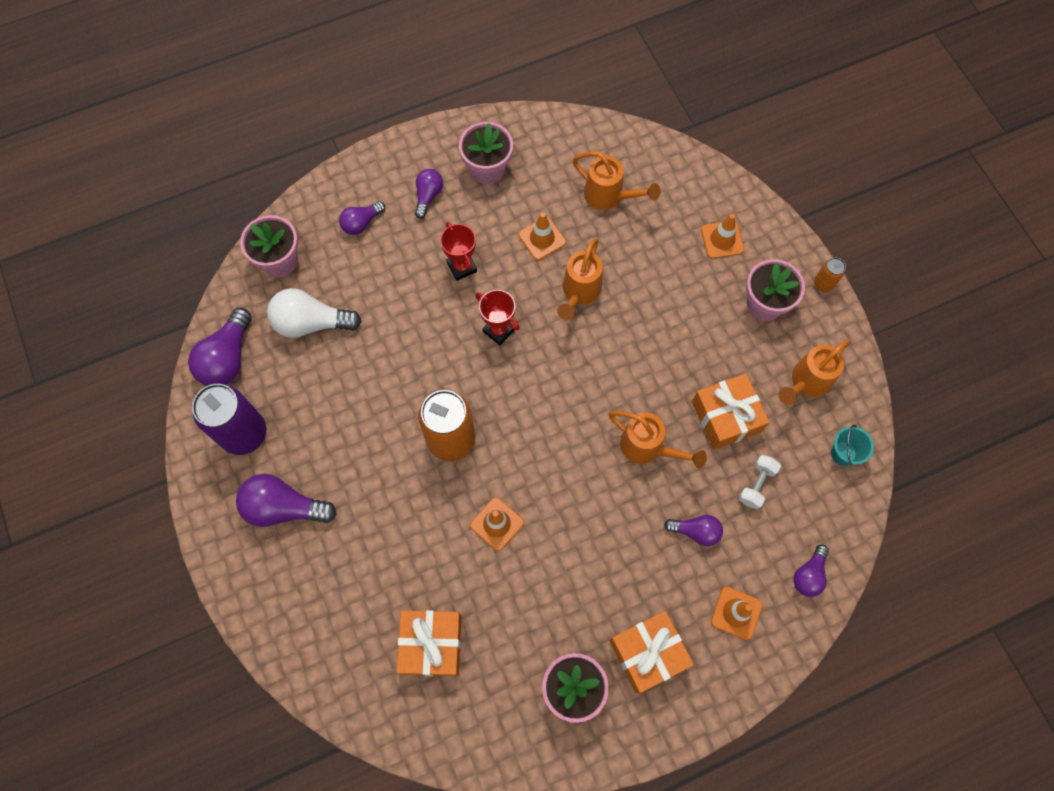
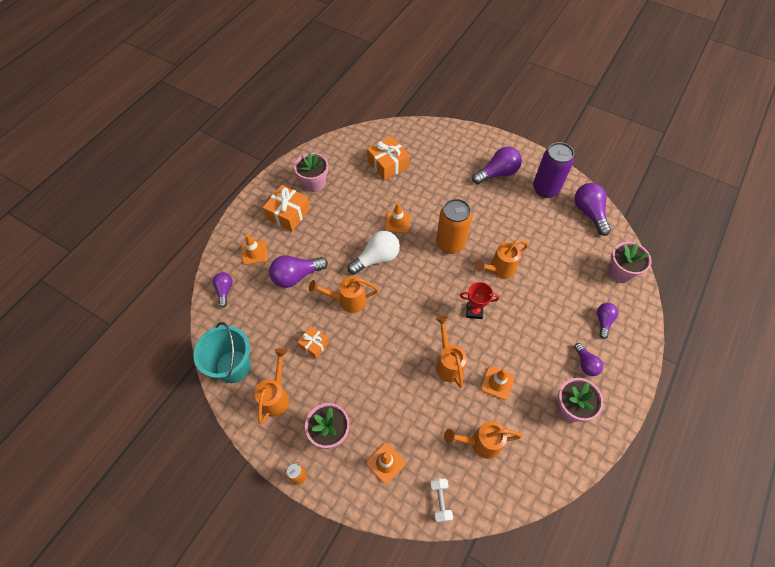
camera: 145 degrees right, 10 degrees down
(311, 323) = (570, 253): white light bulb -> white light bulb (376, 258)
(421, 362) = (498, 269): none -> orange watering can
(462, 267) = (526, 333): red trophy -> none
(695, 531) = (296, 276): purple light bulb -> purple light bulb, size x1.69
(726, 416) = (314, 344): orange gift -> orange gift, size x0.59
(756, 484) = (276, 318): white dumbbell -> white dumbbell (440, 501)
(843, 453) = (233, 366): turquoise bucket -> turquoise bucket, size x1.98

